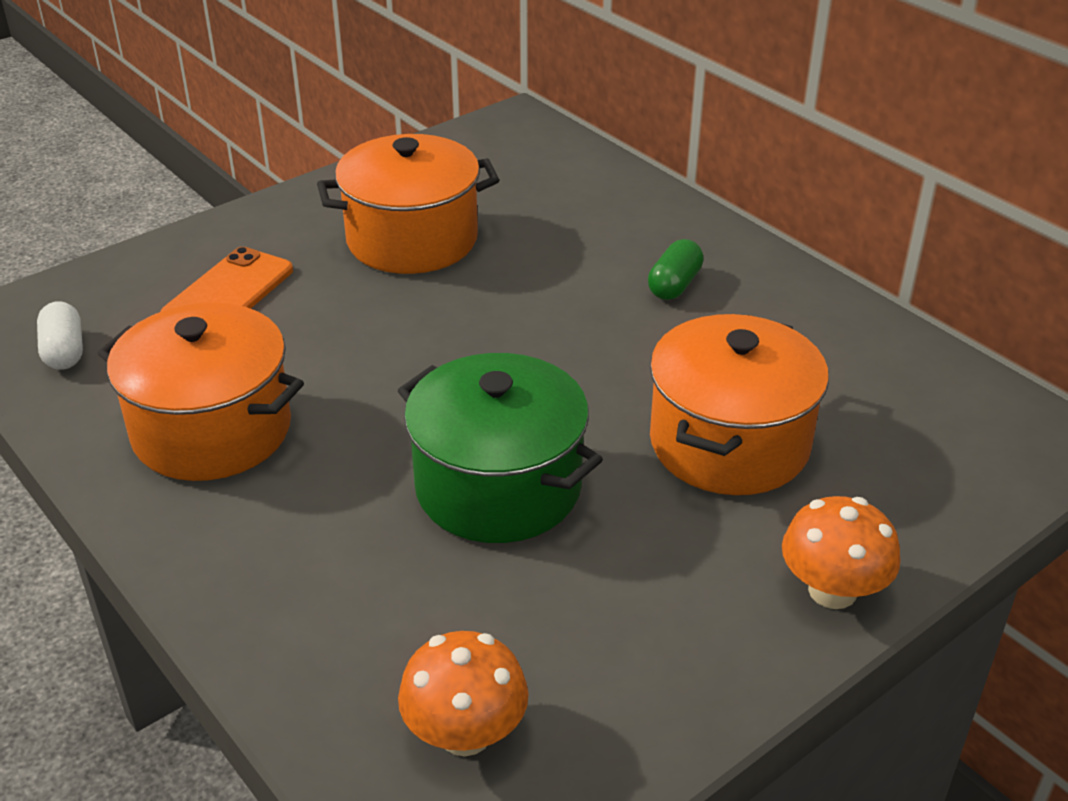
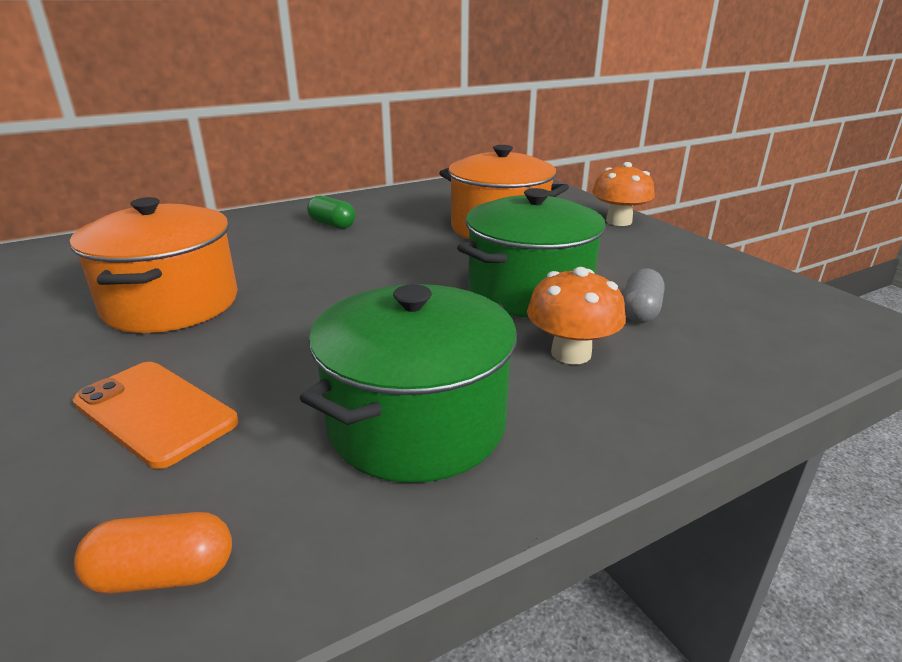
camera: 80 degrees left, 10 degrees down
(64, 351) = (163, 574): white capsule -> orange capsule
(212, 430) = (417, 423): orange pot -> green pot
(457, 593) = (640, 311): none -> grey capsule
(465, 733) = (767, 316): orange mushroom -> orange mushroom (571, 353)

